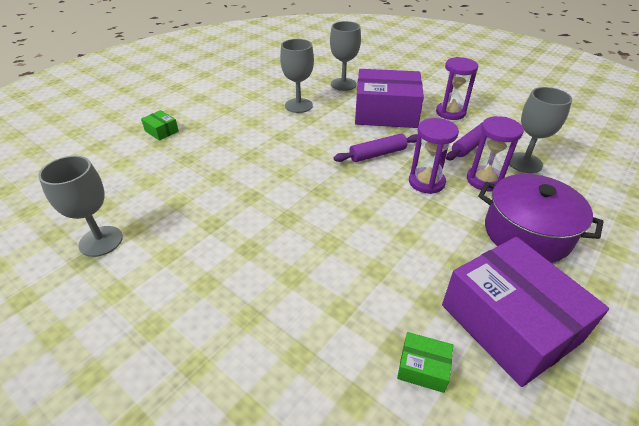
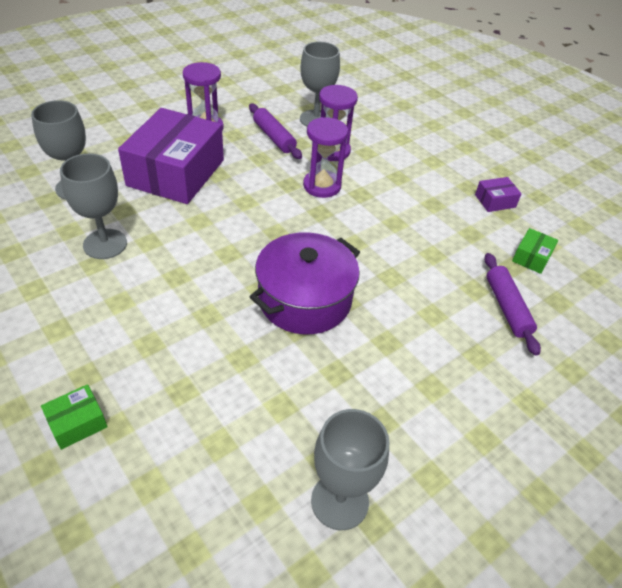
camera: 80 degrees left, 5 degrees up
(377, 154) = (259, 204): purple rolling pin -> purple rolling pin (507, 308)
(509, 323) = (495, 201): purple box -> purple box, size x0.41
(527, 233) = (407, 156): purple pot -> purple pot (304, 299)

